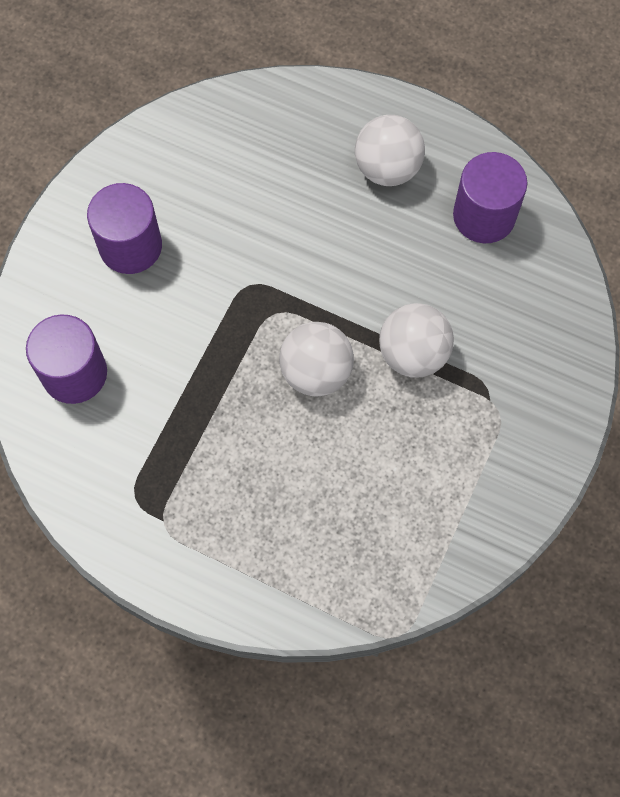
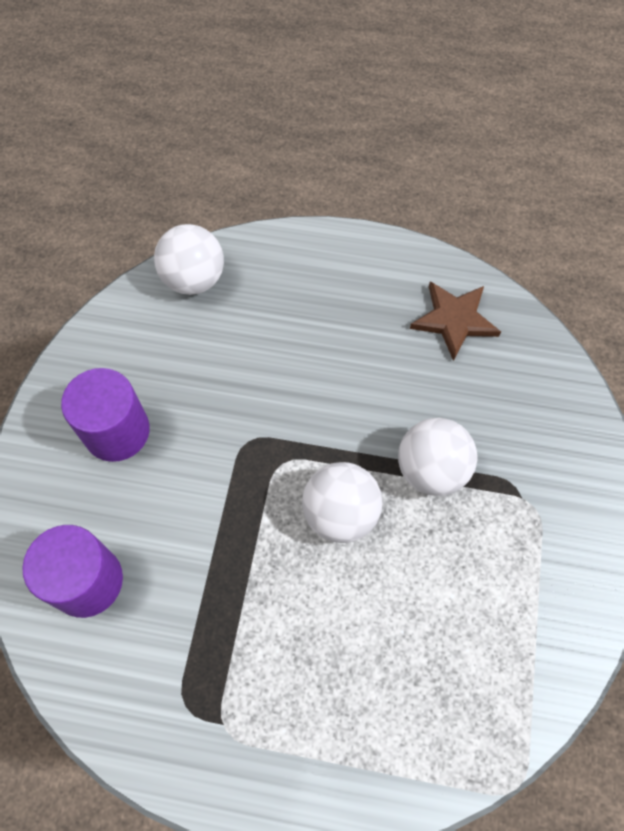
camera: 15 degrees left, 5 degrees down
(387, 168) = (350, 297): white ball -> white ball (194, 279)
(484, 216) = (454, 320): purple cylinder -> brown star

